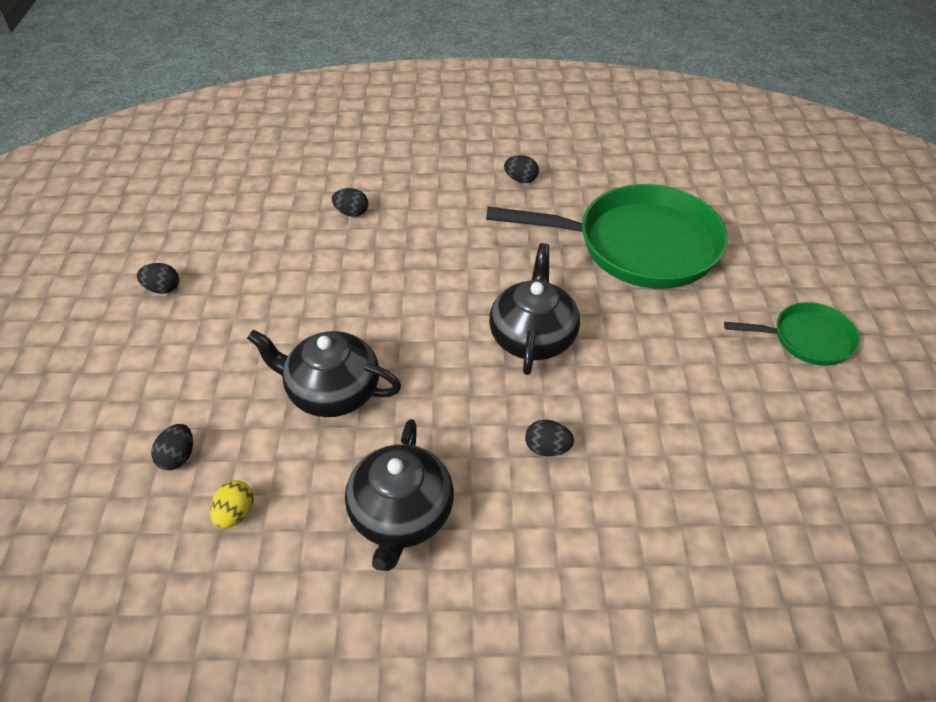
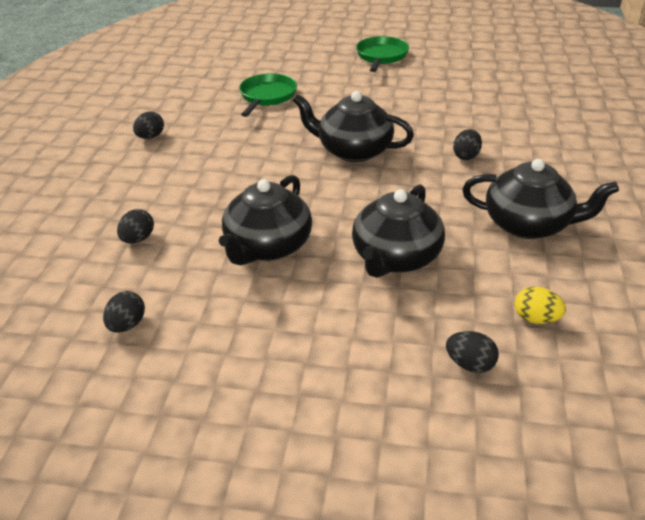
camera: 80 degrees left, 10 degrees down
(163, 289) = (198, 399): black egg -> black egg (127, 325)
(346, 295) = (267, 246): none -> black teapot
(637, 245) = (267, 96): green pan -> green pan, size x0.50

